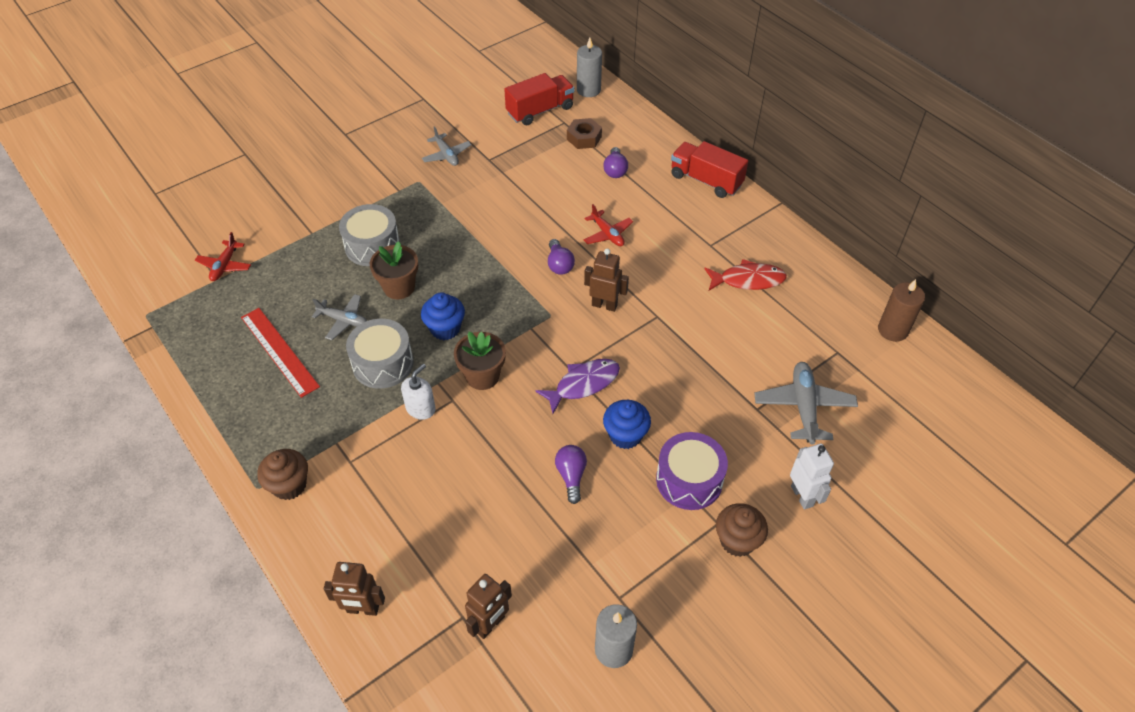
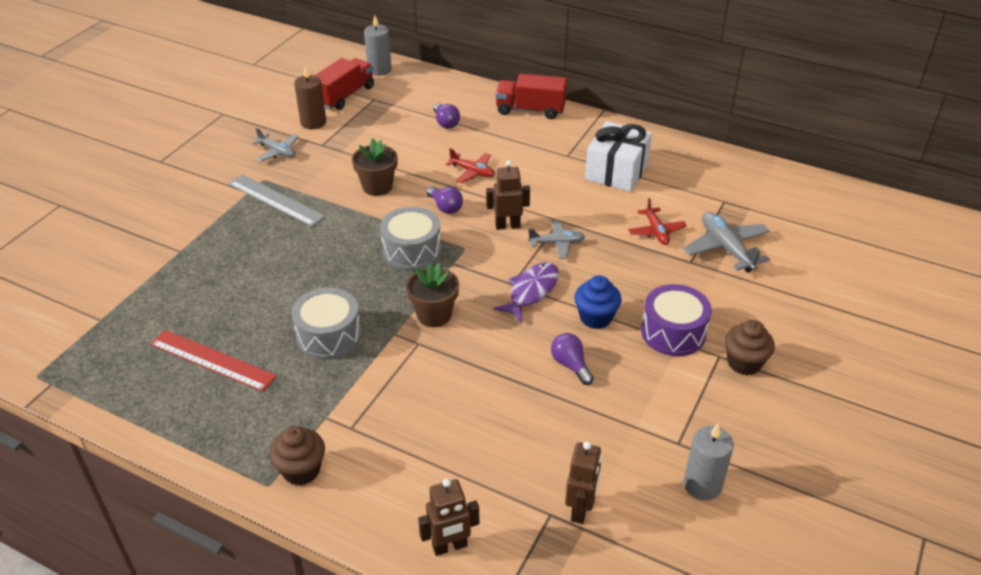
camera: 25 degrees left, 10 degrees down
(225, 266) = (101, 306): red plane -> red plane (656, 231)
(343, 320) = (263, 313): grey plane -> grey plane (557, 243)
(372, 246) = (252, 244): grey drum -> grey drum (411, 251)
(399, 287) = (302, 269): brown flower pot -> brown flower pot (377, 187)
(416, 207) = (275, 200): none -> grey ruler
(420, 408) = (392, 360): white soap dispenser -> none
(445, 328) = (371, 288): blue cupcake -> none
(584, 138) = (400, 106): brown nut -> none
(748, 280) = (616, 172): red fish -> white gift
(802, 496) = (771, 312): white robot -> none
(893, 330) = (755, 173): brown candle -> brown candle (313, 122)

